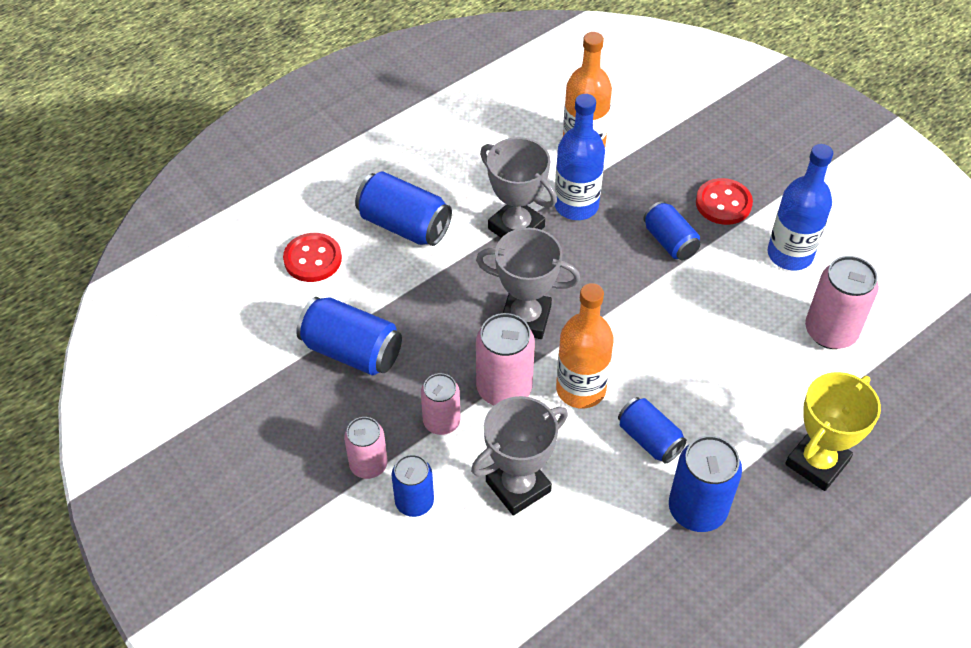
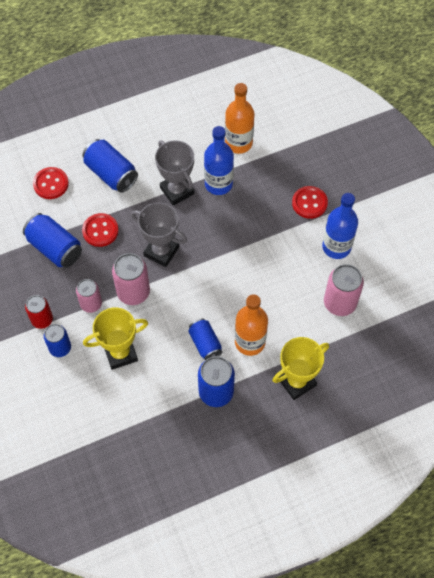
camera: 15 degrees right, 10 degrees up
(368, 465) = (42, 320): pink can -> red can
(417, 309) = (100, 231): none -> red button
(518, 486) = (120, 353): grey trophy -> yellow trophy
(581, 389) = (177, 303): orange bottle -> orange bottle (250, 342)
(669, 242) = (266, 221): blue can -> none

